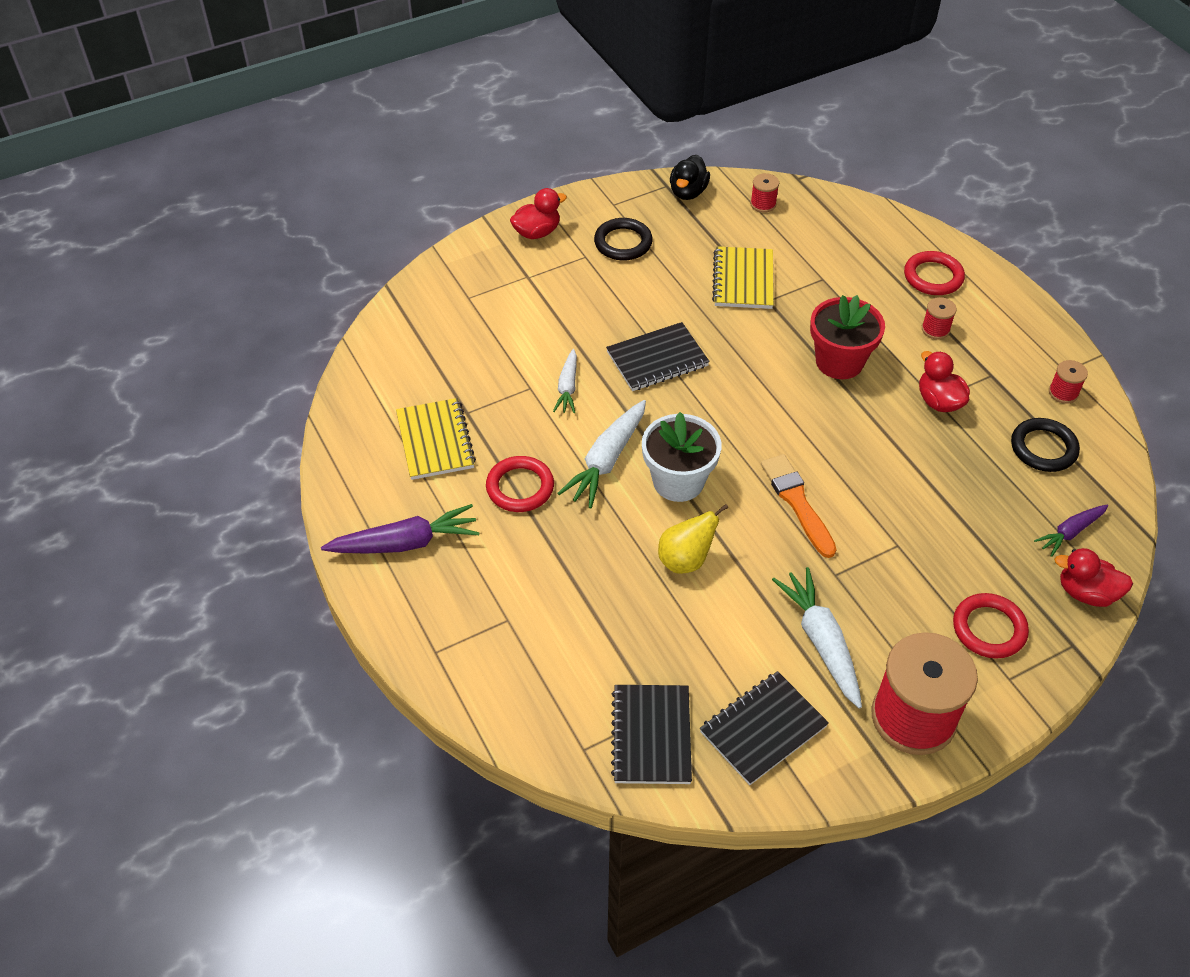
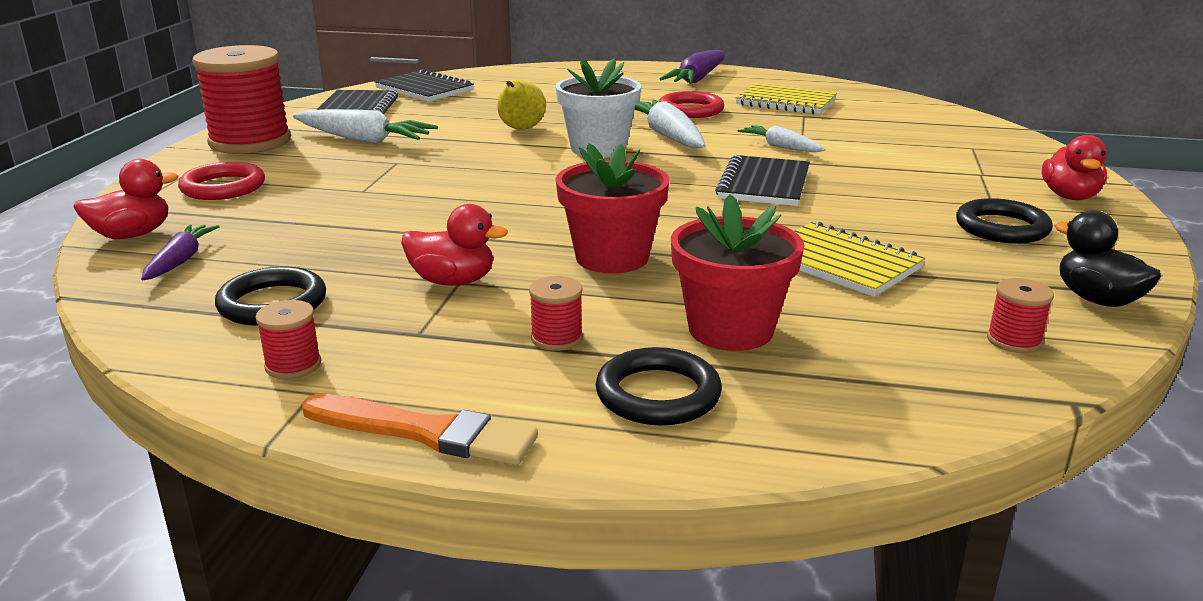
camera: 130 degrees right, 25 degrees down
(797, 502) = (487, 175): orange brush -> orange brush (426, 432)
(858, 283) = (730, 329): none -> red flower pot
(933, 277) = (658, 394): red ring -> black ring

